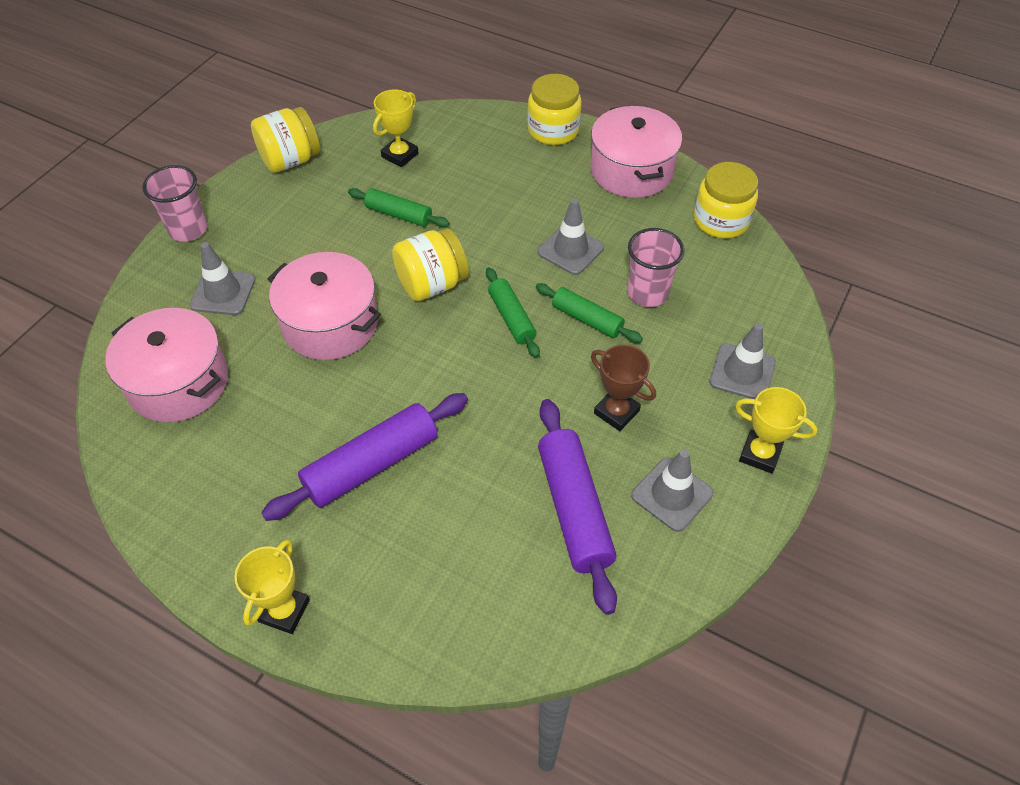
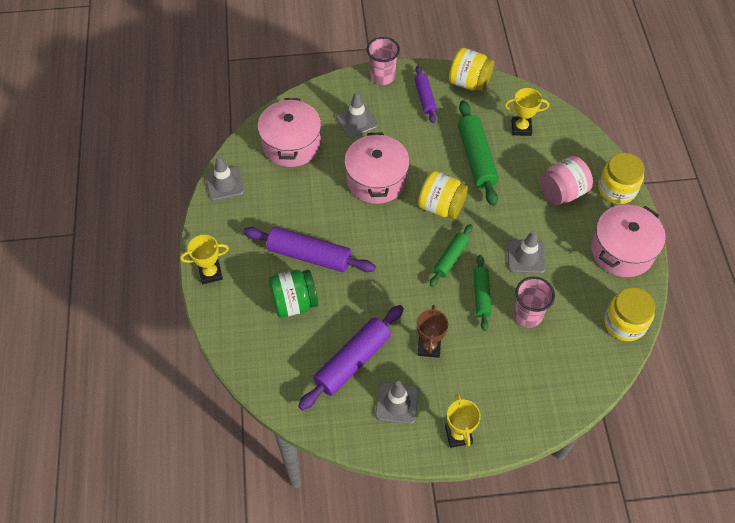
camera: 55 degrees right, 5 degrees up
(265, 210) = (425, 98): none -> purple rolling pin
(399, 215) = (476, 158): green rolling pin -> green rolling pin, size x1.68
(429, 526) = (294, 302): none -> green jar
(516, 172) = (562, 192): none -> pink jar
(742, 372) = (510, 396): grey traffic cone -> grey traffic cone (224, 184)

